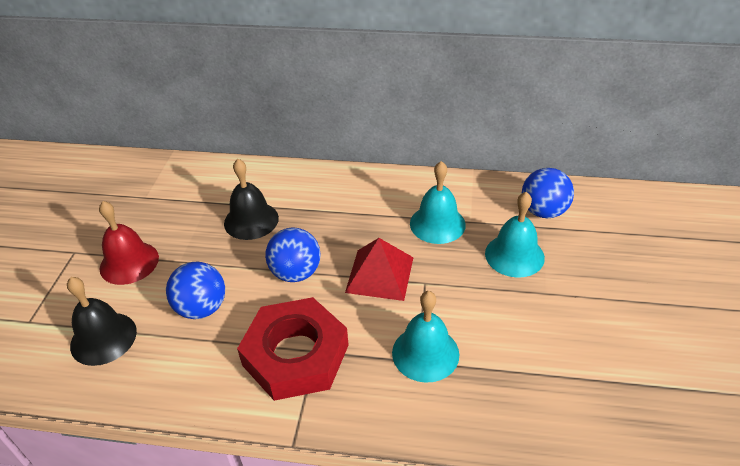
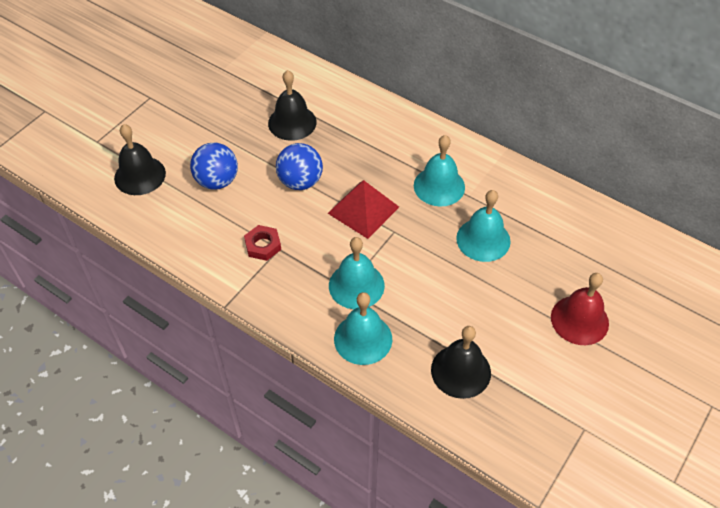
camera: 25 degrees right, 10 degrees up
(129, 262) = (184, 122): red bell -> red bell (579, 320)
(296, 355) = (263, 245): red nut -> red nut, size x0.44
(472, 408) = (363, 339): none -> turquoise bell
(543, 211) = (538, 212): blue ball -> none
(595, 394) = (461, 371): none -> black bell

